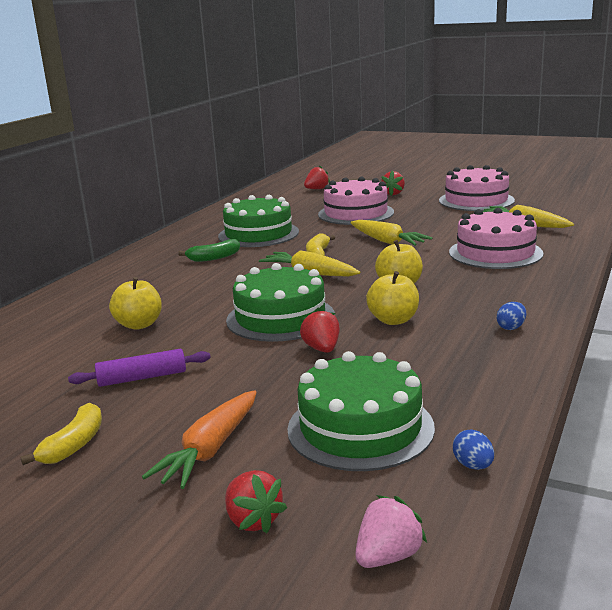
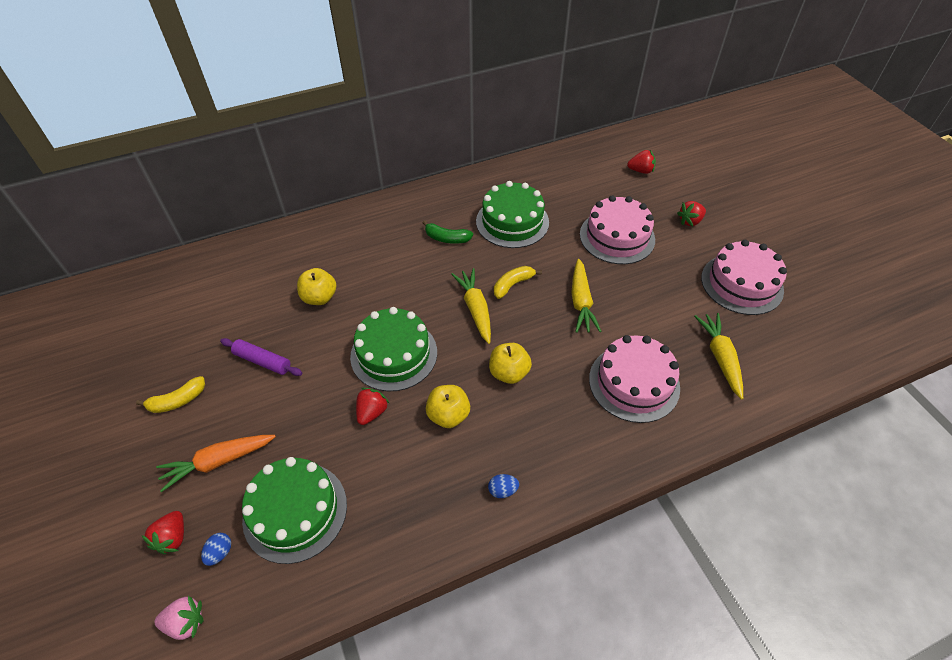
camera: 40 degrees right, 30 degrees up
(473, 465) = (299, 599): blue egg -> blue egg (220, 552)

